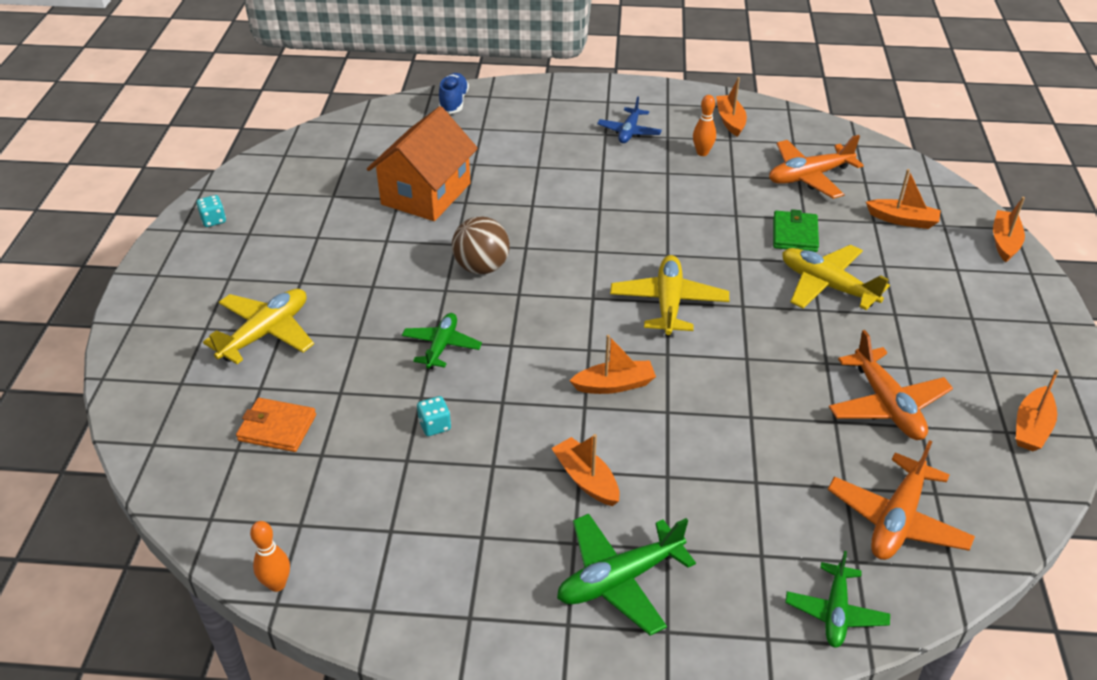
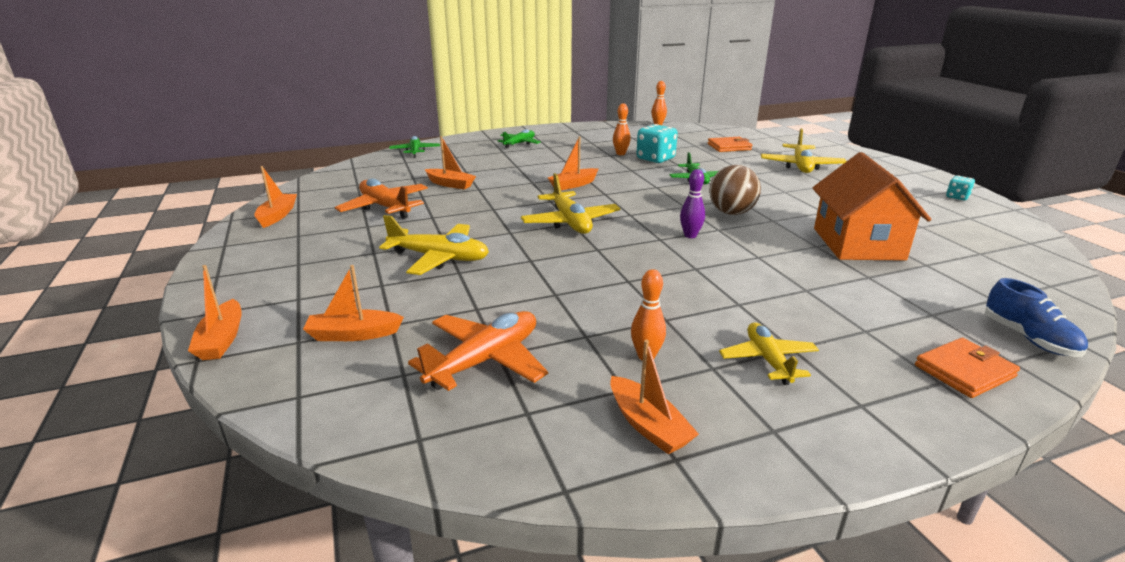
camera: 155 degrees right, 15 degrees down
(435, 425) = (655, 159): turquoise dice -> turquoise dice, size x1.87
(472, 464) = (620, 154): none -> orange bowling pin
(525, 99) = (964, 371): none -> orange wallet
(562, 247) = (690, 235): none -> purple bowling pin
(586, 479) = (558, 159): orange boat -> orange boat (450, 184)
(619, 579) = (519, 144): green plane -> green plane, size x0.66
(629, 132) = (768, 360): blue plane -> yellow plane
(794, 234) = (483, 291): green wallet -> none
(897, 519) = (382, 174): orange plane -> none

